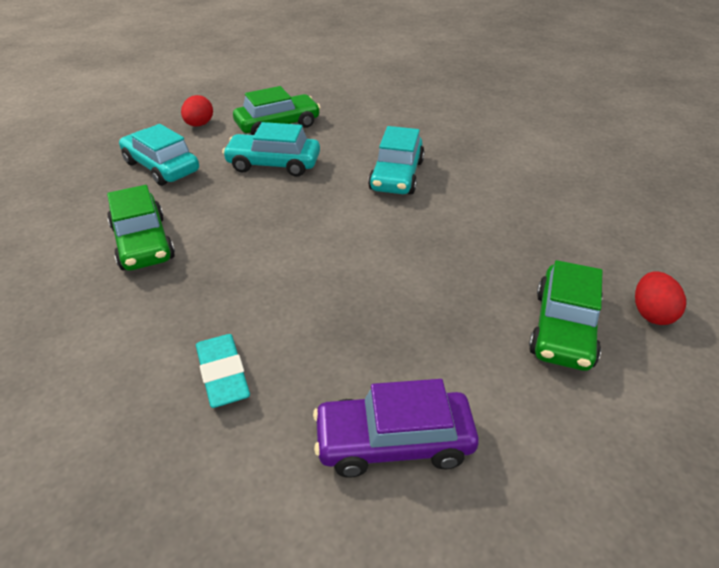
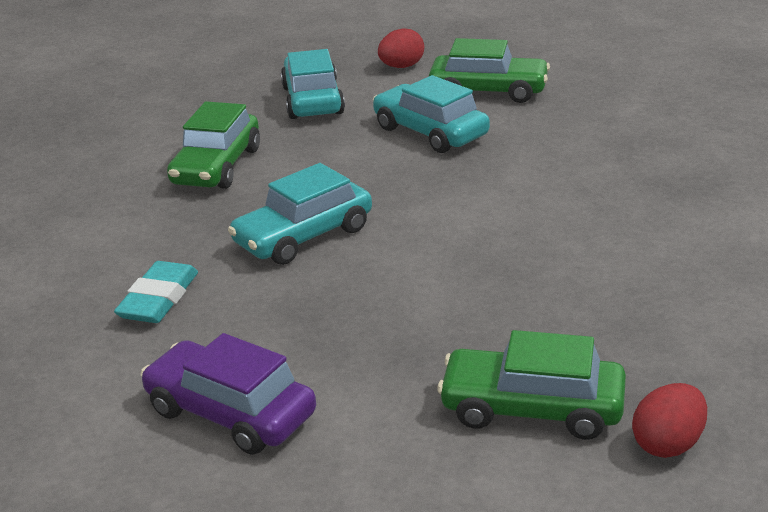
camera: 40 degrees right, 10 degrees down
(396, 175) = (558, 188): turquoise car -> turquoise car (303, 236)
(563, 328) = (532, 409): green car -> green car turned 45 degrees clockwise

